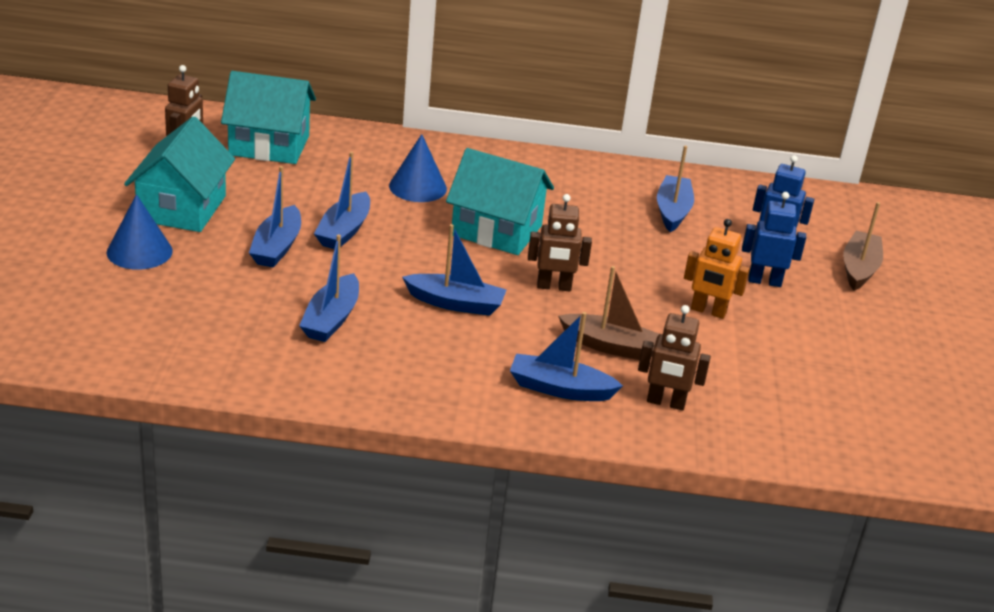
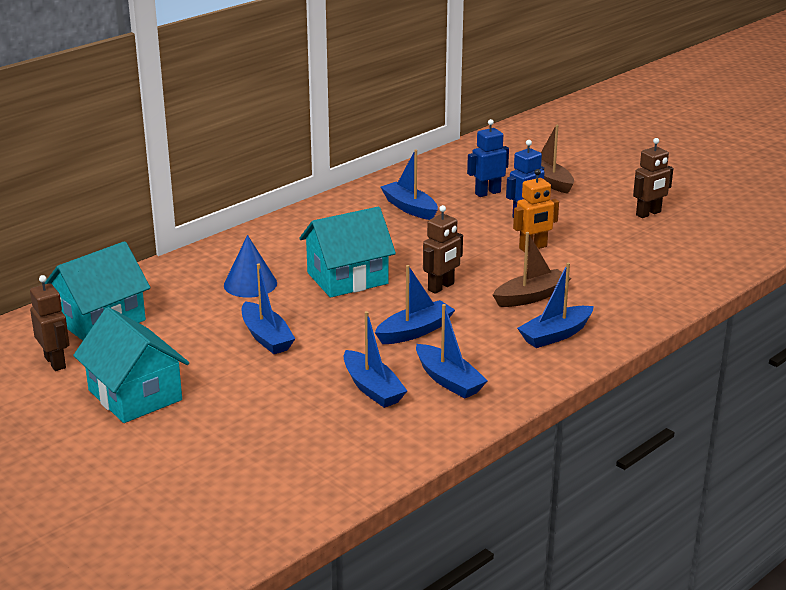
camera: 45 degrees left, 5 degrees down
(139, 251) = (170, 439): blue cone -> none
(277, 247) = (249, 374): blue boat -> blue boat (449, 380)
(665, 403) = (610, 305): brown robot -> brown robot (648, 213)

